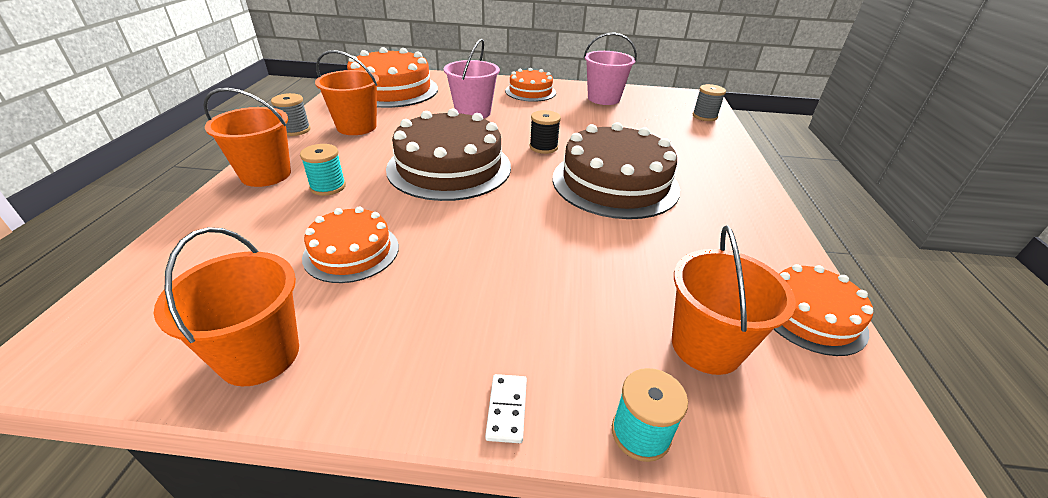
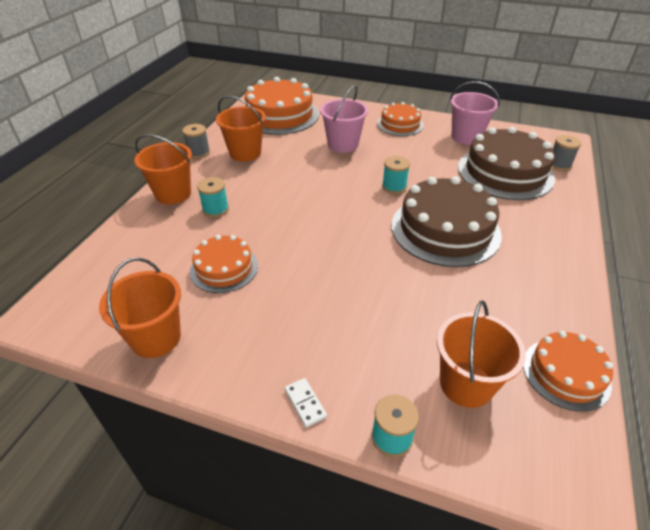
camera: 15 degrees right, 5 degrees up
(449, 167) = (310, 200): brown cake -> brown cake (505, 172)
(506, 409) = (305, 403): white domino -> white domino turned 45 degrees counterclockwise
(543, 147) = (394, 187): black spool -> turquoise spool

